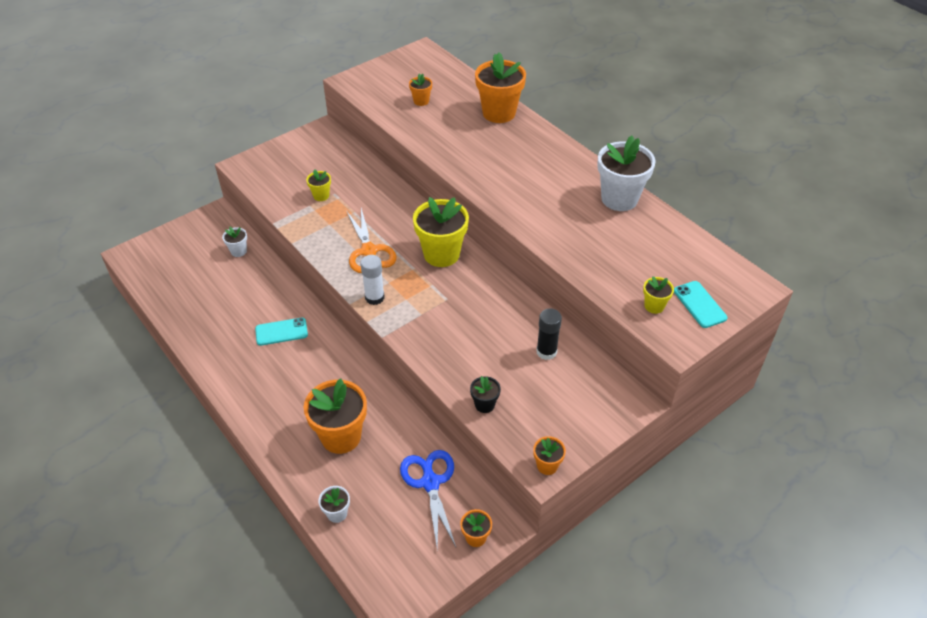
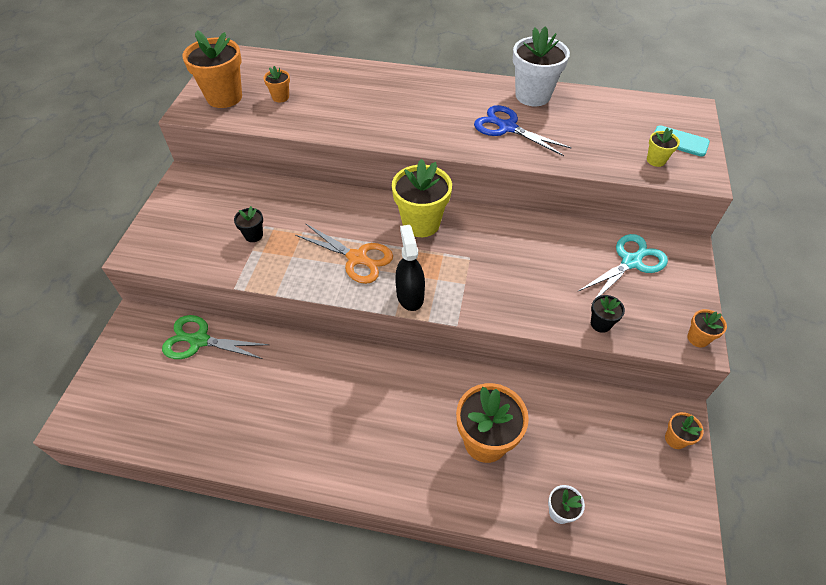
camera: 40 degrees left, 5 degrees up
(238, 251) = (198, 340): white flower pot -> green scissors
(281, 332) = (326, 387): turquoise phone -> none
(321, 196) = (253, 235): yellow flower pot -> black flower pot
(374, 297) = (410, 295): white glue stick -> black spray bottle
(430, 482) = (594, 422): blue scissors -> blue scissors (506, 127)
(499, 113) = (360, 76): orange flower pot -> orange flower pot (224, 97)
(546, 352) = (590, 250): black glue stick -> none
(569, 381) = (631, 261): none -> turquoise scissors

